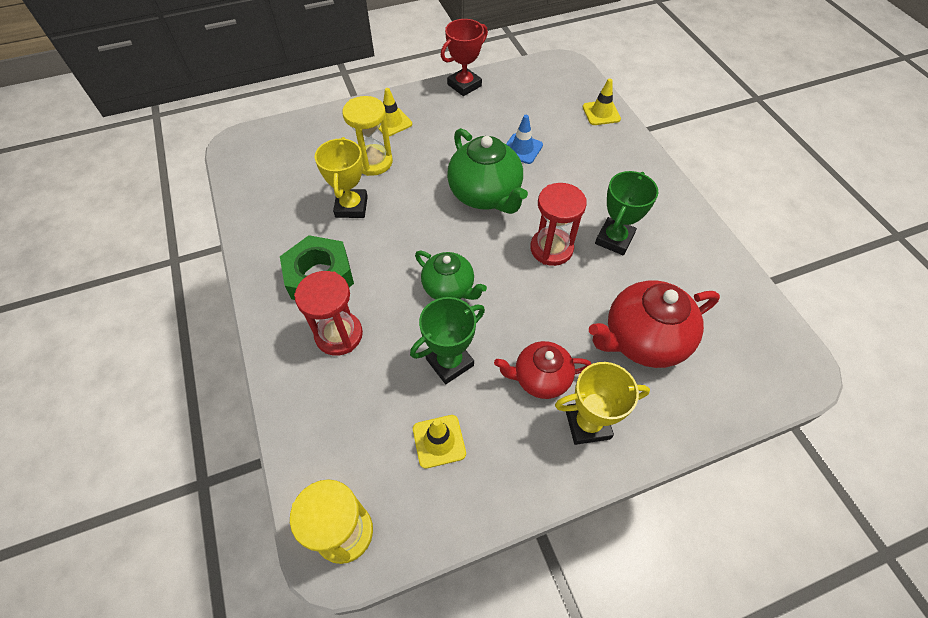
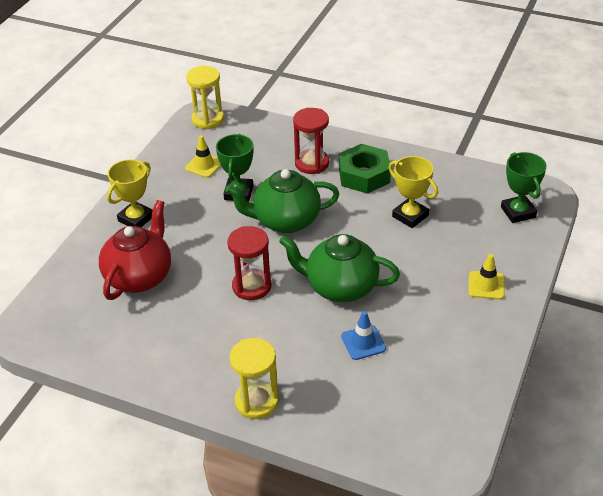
camera: 135 degrees right, 15 degrees down
(373, 162) = (446, 250): yellow hourglass -> yellow hourglass (256, 401)
(449, 288) = (285, 221): green teapot -> green teapot, size x1.58
(464, 85) = (492, 364): red trophy -> none
(540, 378) = (181, 219): red teapot -> none
(601, 113) = (344, 434): yellow traffic cone -> none
(614, 239) = (215, 324): green trophy -> green trophy (518, 212)

